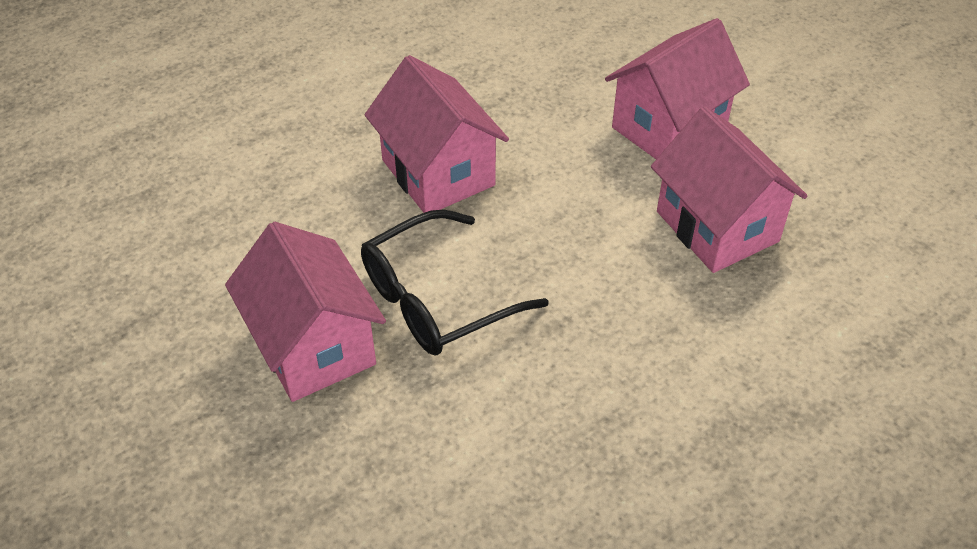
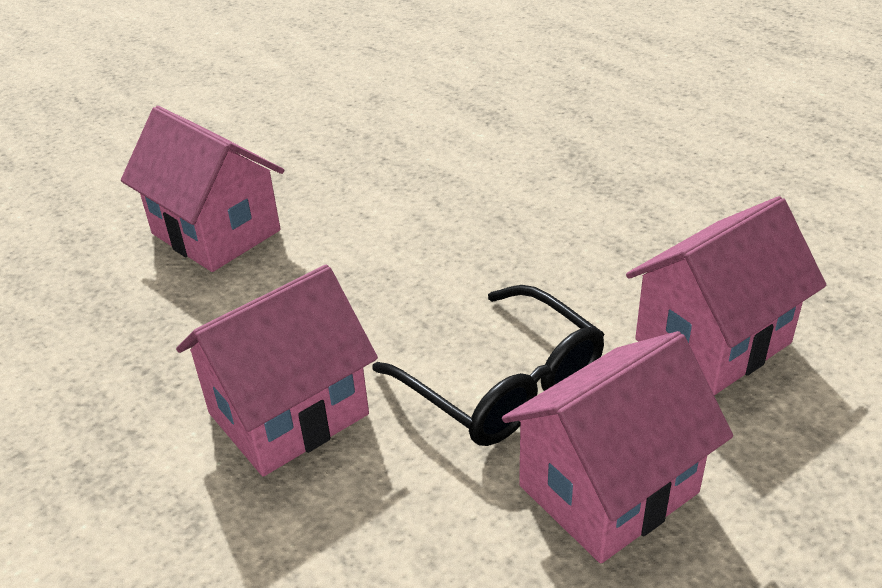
camera: 95 degrees left, 10 degrees down
(717, 226) = (364, 197): pink house -> pink house (713, 341)

